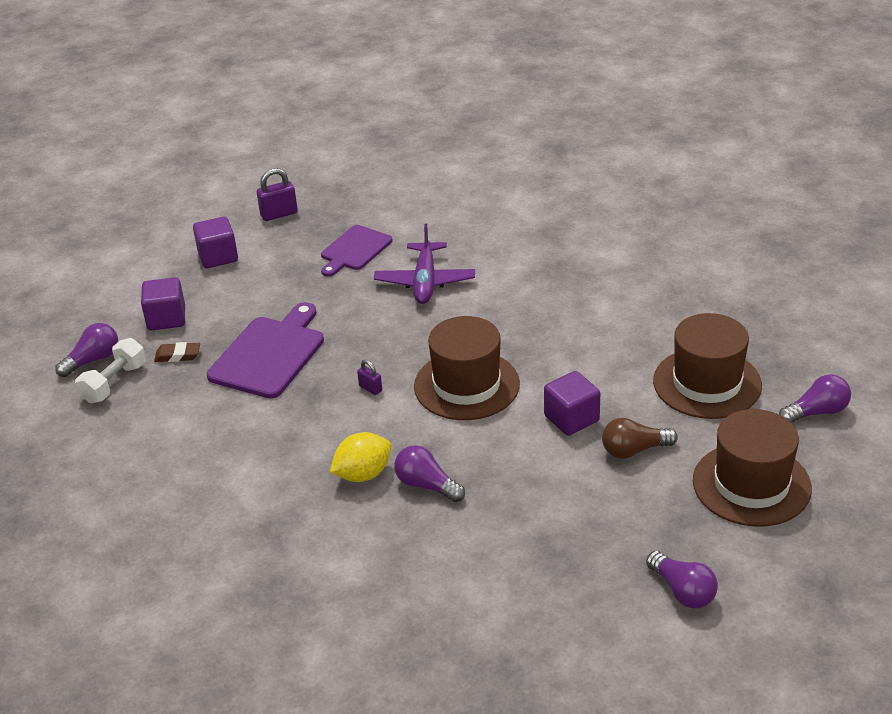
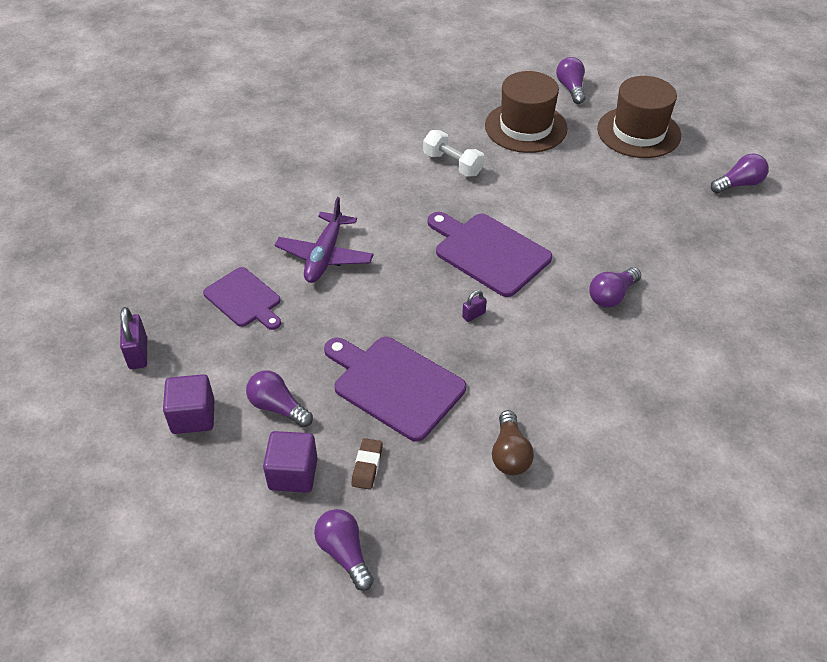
camera: 80 degrees left, 10 degrees up
(114, 383) = (396, 531): white dumbbell -> white dumbbell (452, 164)
(234, 296) = (278, 407): none -> purple light bulb
(363, 474) = (590, 334): yellow lemon -> none
(425, 282) = (325, 256): purple plane -> purple plane turned 90 degrees clockwise
(466, 385) = (488, 252): brown hat -> purple cutting board
(571, 419) = (548, 201): purple cube -> none
(634, 450) = (592, 177): brown light bulb -> brown light bulb (510, 454)

